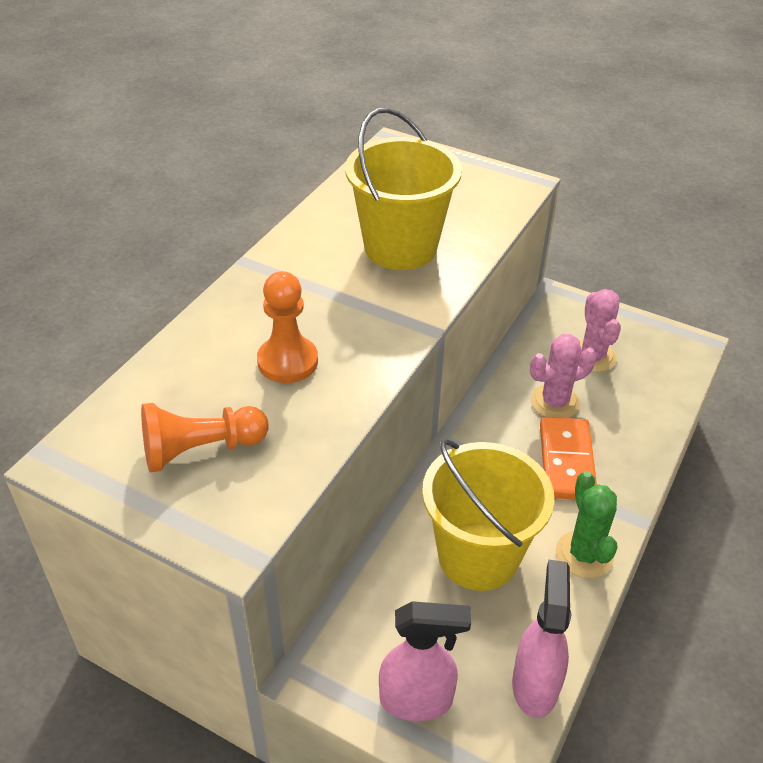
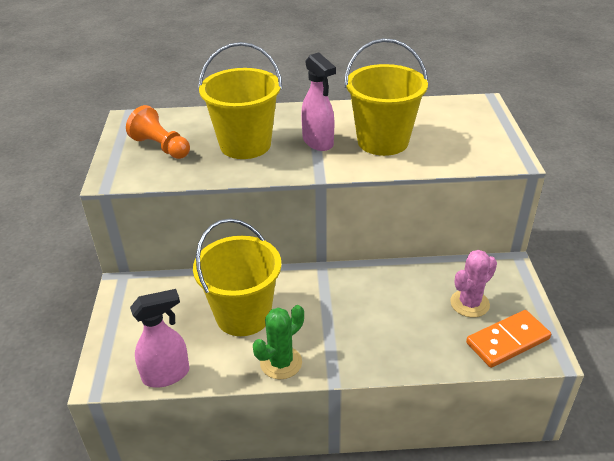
camera: 60 degrees right, 5 degrees down
(287, 361) = (245, 145): orange pawn -> yellow bucket
(417, 700) = (128, 330): pink spray bottle -> pink spray bottle (318, 142)
(554, 402) = (403, 301): pink cactus -> none
(567, 461) = (354, 326): orange domino -> orange domino (507, 341)

